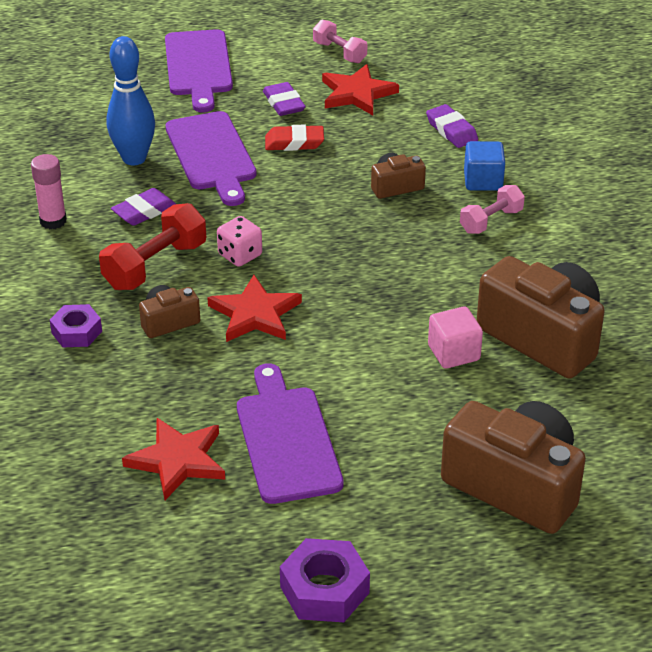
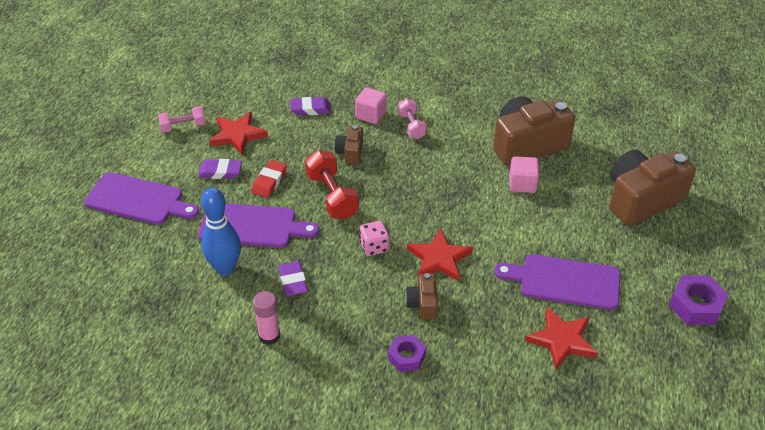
camera: 65 degrees left, 5 degrees up
(155, 266) = (358, 293): red dumbbell -> red dumbbell (332, 196)
(483, 181) = (371, 115): blue cube -> pink cube

